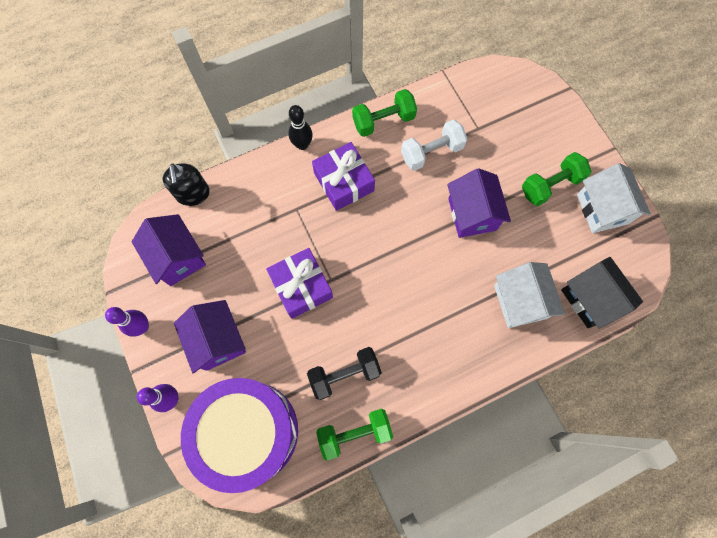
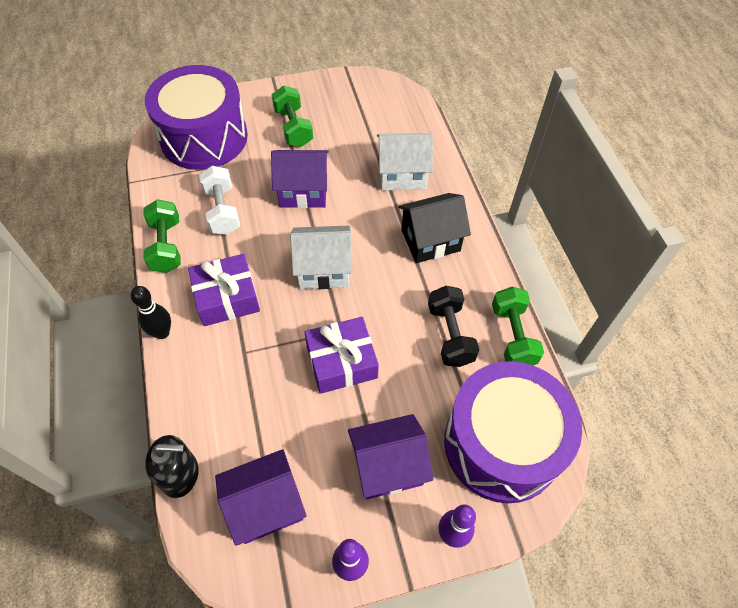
camera: 80 degrees left, 15 degrees down
(512, 111) = (204, 137): none -> purple drum
(590, 299) = (410, 126): black house -> black house (430, 240)
(602, 209) = (328, 99): white house -> white house (324, 269)

